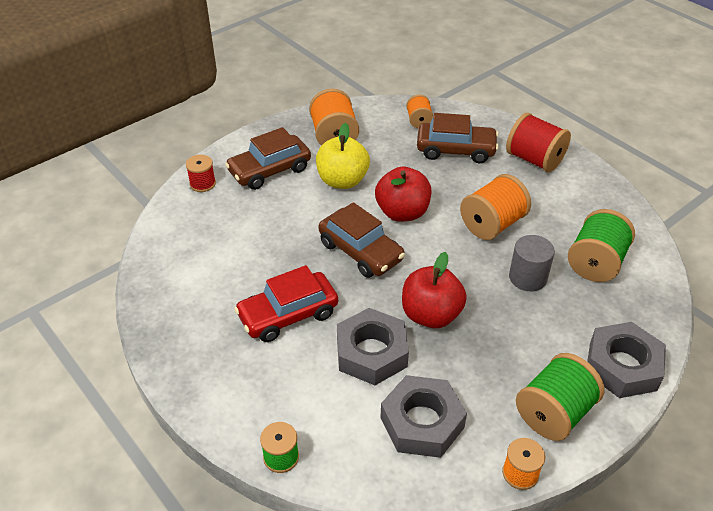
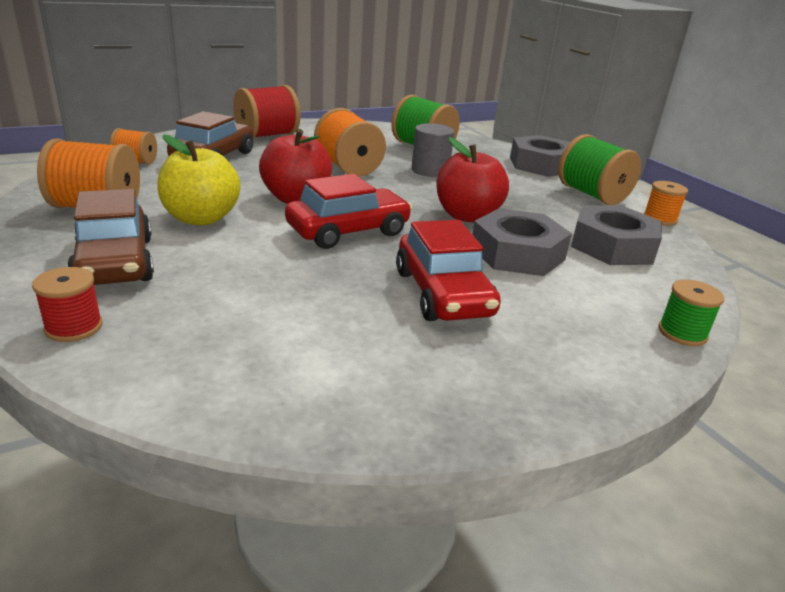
camera: 80 degrees left, 15 degrees down
(361, 251) = (348, 231): brown car -> red car

